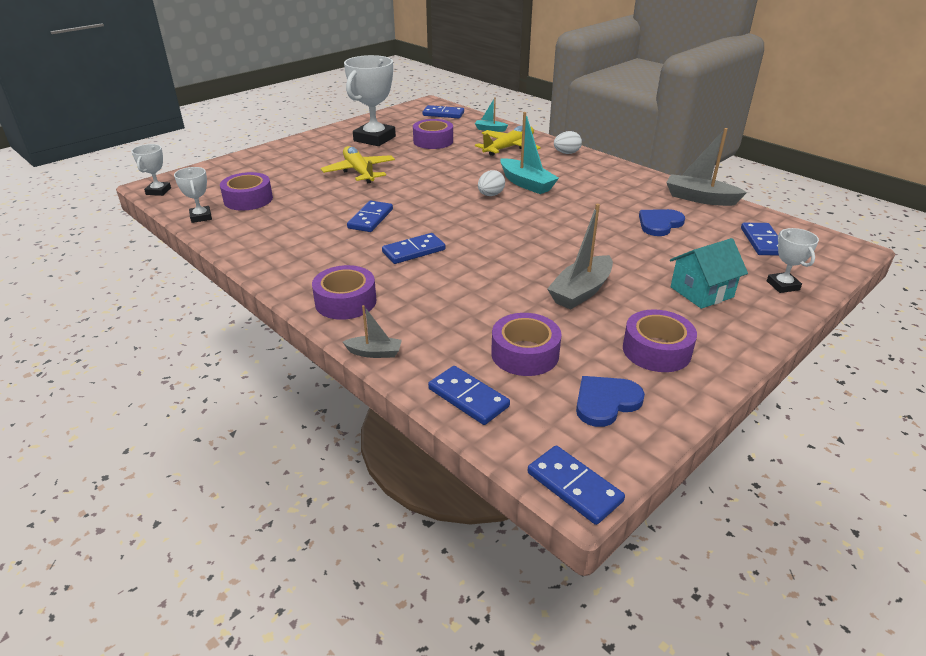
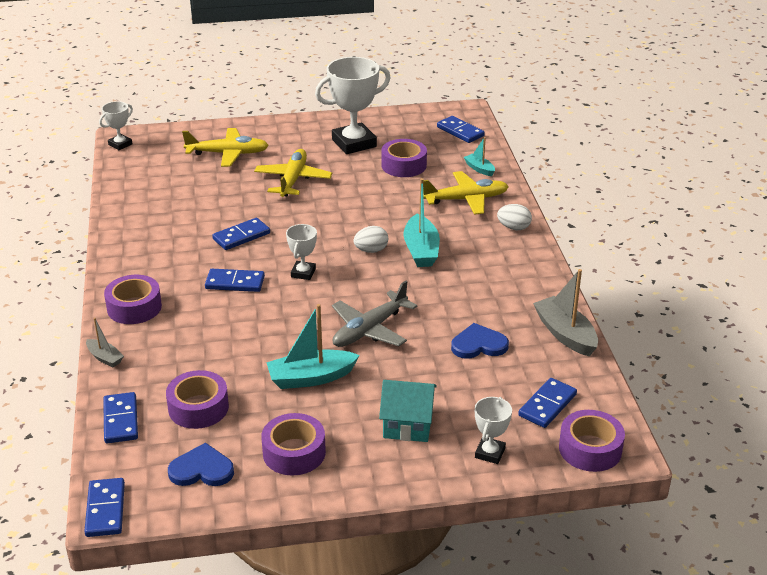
camera: 35 degrees right, 0 degrees up
(201, 217) = (123, 184): white trophy -> white trophy (303, 273)
(248, 199) = (174, 178): purple tape -> purple tape (590, 449)
(275, 171) = (227, 154): none -> yellow plane
(571, 242) = (370, 329): none -> grey plane
(581, 291) = (311, 378): grey boat -> turquoise boat

